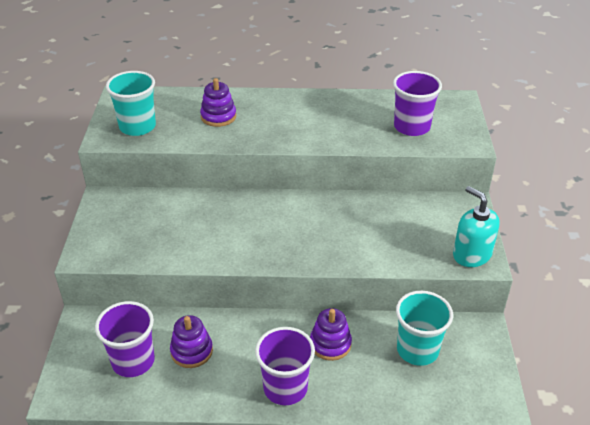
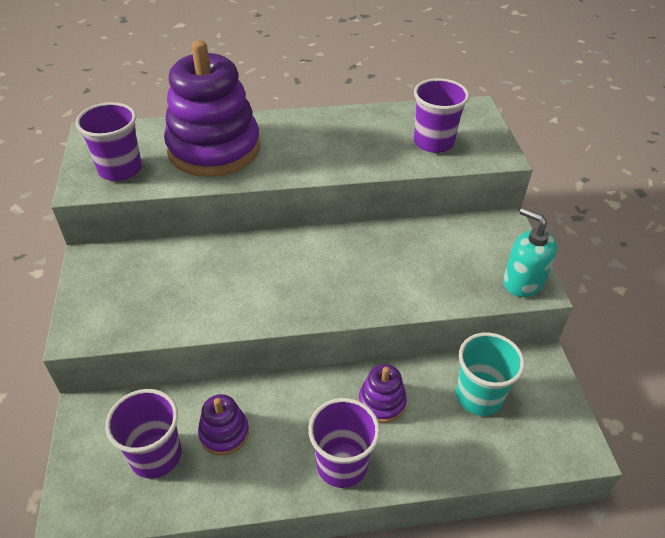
camera: 10 degrees left, 5 degrees up
(137, 127) = (120, 169): turquoise cup -> purple cup
(218, 116) = (214, 149): purple stacking toy -> purple stacking toy, size x2.24

